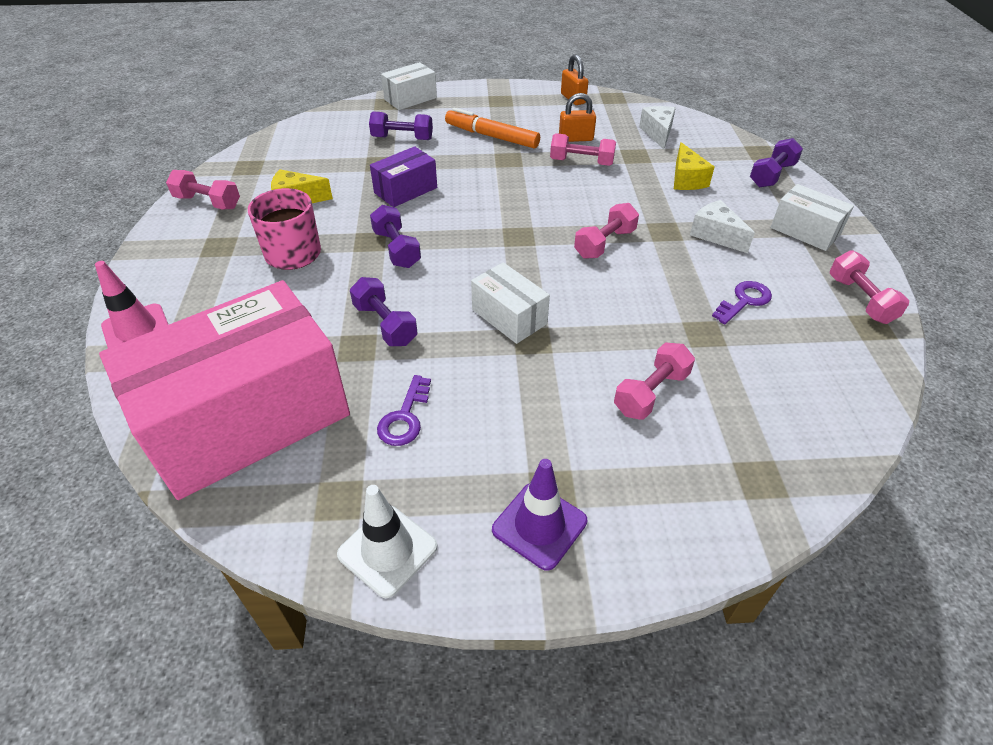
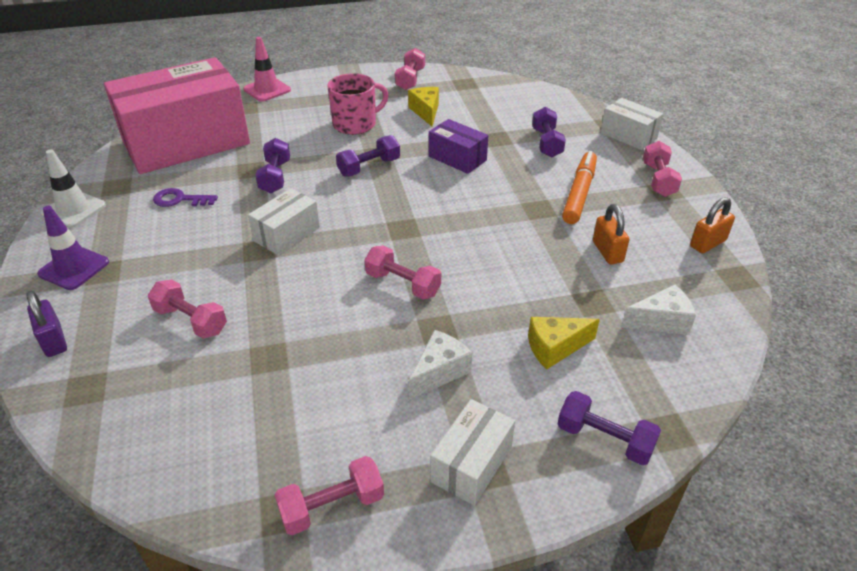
camera: 80 degrees right, 5 degrees down
(247, 419) = (186, 142): pink box -> pink box turned 75 degrees counterclockwise
(385, 324) = (275, 177): purple dumbbell -> purple dumbbell turned 45 degrees counterclockwise
(581, 162) = (556, 259): pink dumbbell -> pink dumbbell (658, 180)
(685, 524) = (54, 341): none -> purple padlock
(744, 301) = (320, 391): purple key -> none

